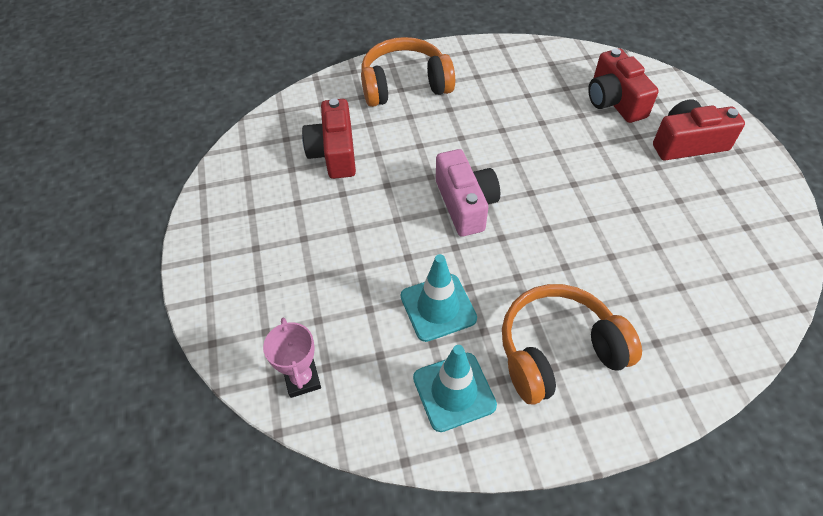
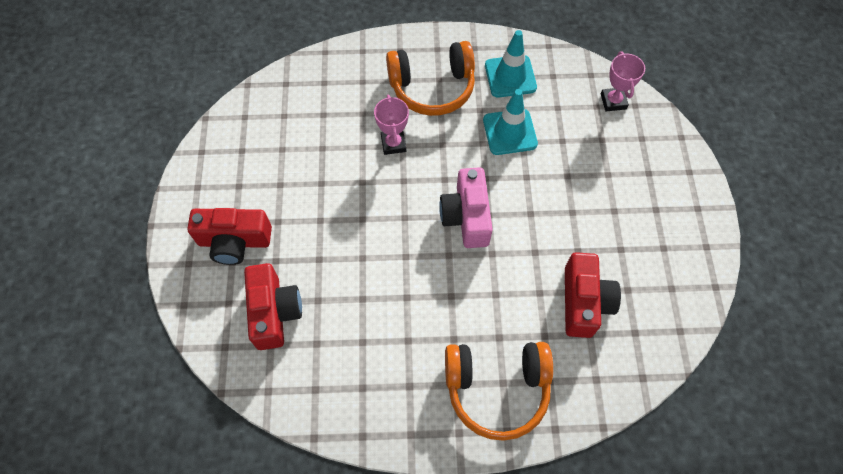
camera: 170 degrees left, 10 degrees up
(576, 266) = (393, 144): none -> pink trophy

